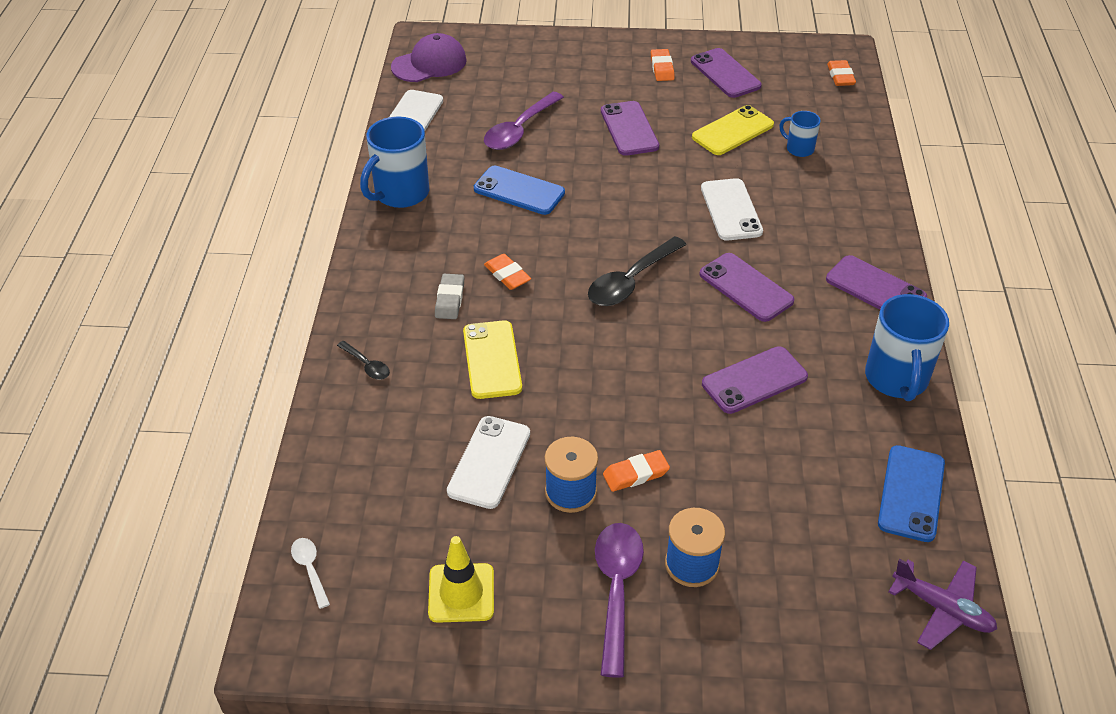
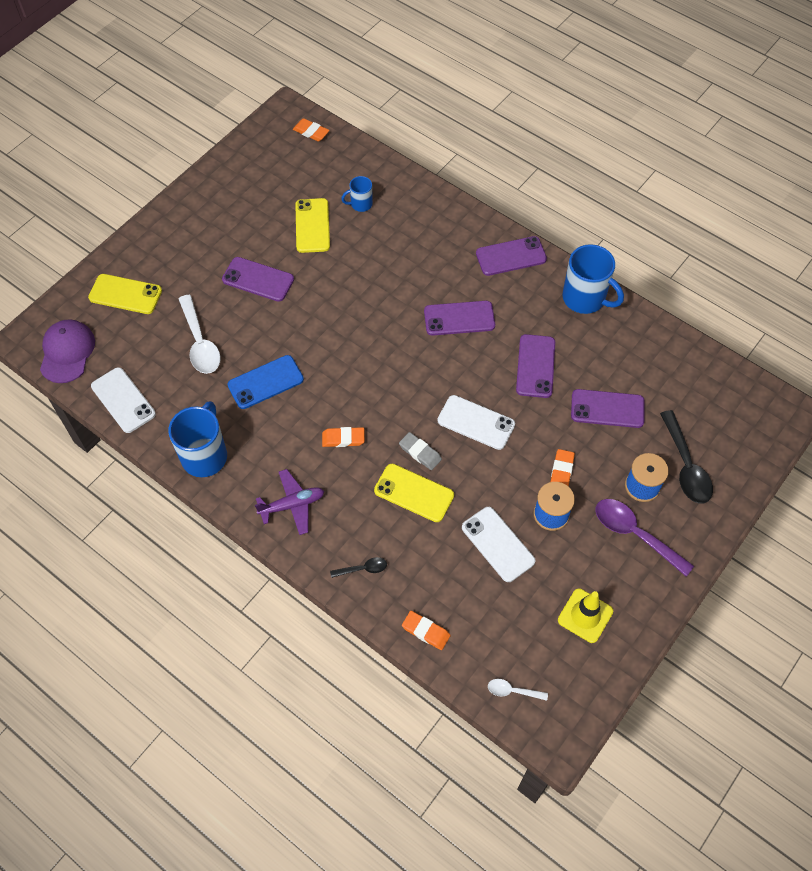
camera: 55 degrees left, 15 degrees up
(400, 193) = (205, 455): blue mug -> blue mug turned 150 degrees counterclockwise
(450, 299) = (339, 485): grey eraser -> grey eraser (420, 452)
(519, 130) = (200, 342): purple spoon -> white spoon
(523, 63) = (125, 294): none -> yellow phone
(631, 281) = (405, 374): black spoon -> black spoon (685, 466)
(662, 68) = (210, 218): orange eraser -> orange eraser (426, 631)
(725, 74) = (250, 188): purple phone -> purple phone (607, 409)
(731, 210) = (386, 279): white phone -> white phone (476, 422)
(911, 493) = (665, 351): blue phone -> none
(942, 609) = (743, 392): purple plane -> purple plane (292, 505)

